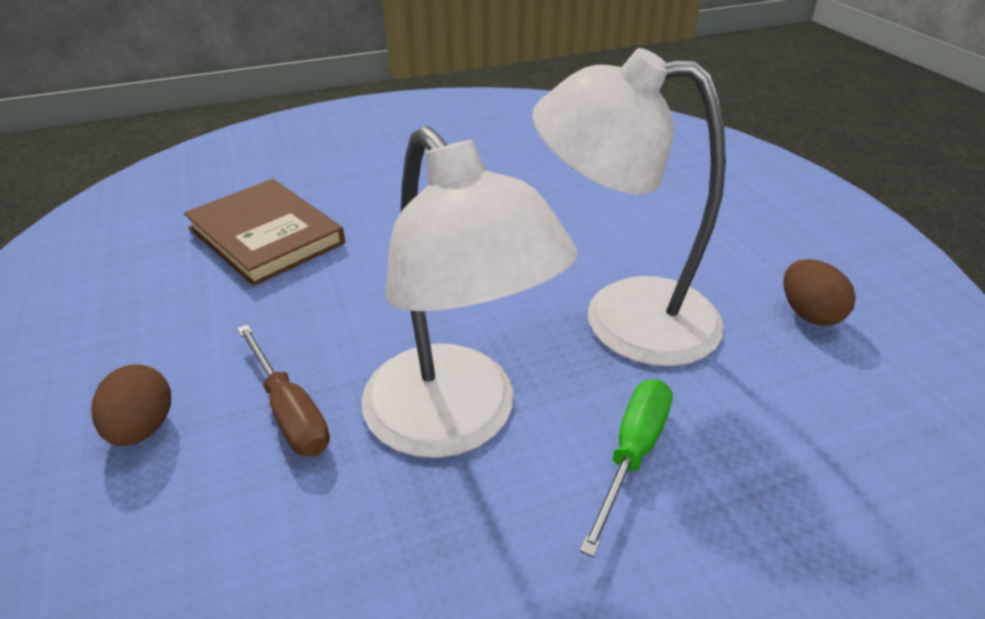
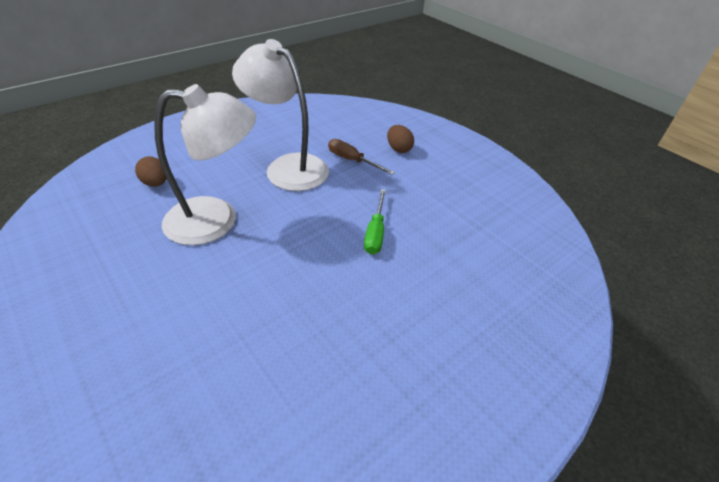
camera: 160 degrees right, 5 degrees up
(266, 236) = (440, 235): brown book -> none
(632, 454) = (218, 167): green screwdriver -> green screwdriver (375, 232)
(808, 314) = (106, 240): brown egg -> brown egg (156, 183)

